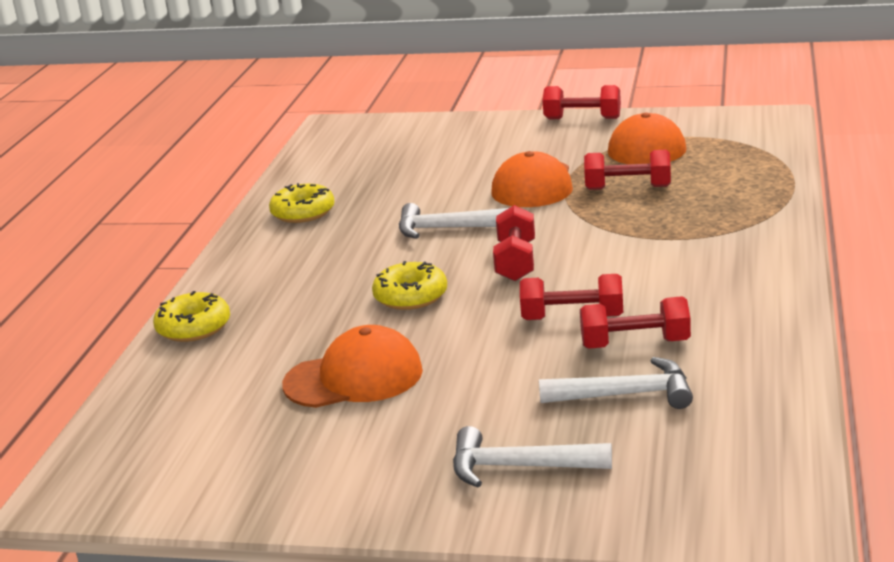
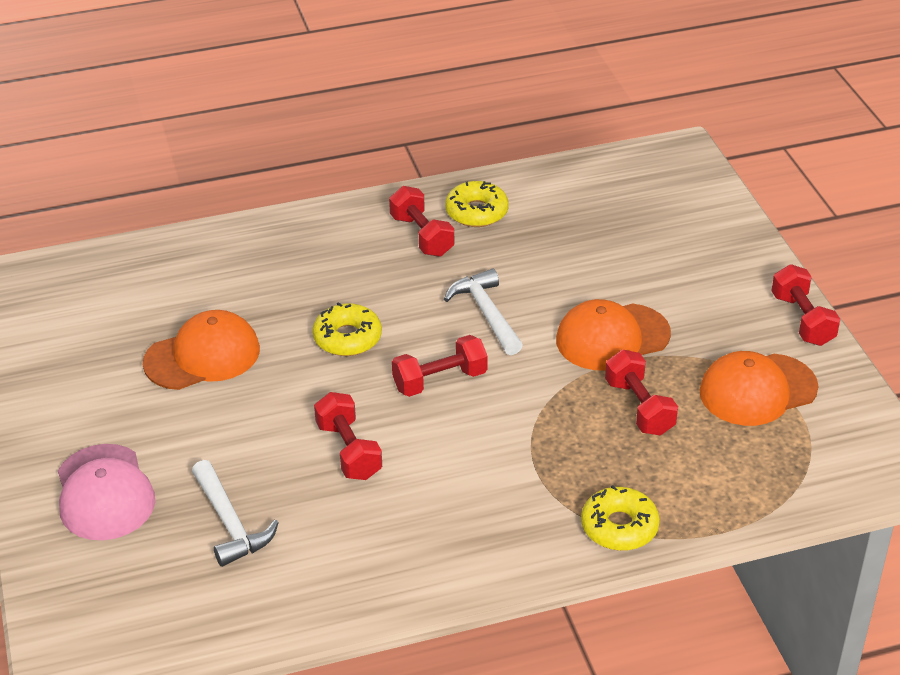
camera: 60 degrees right, 15 degrees up
(193, 327) = (247, 237): yellow donut -> yellow donut (619, 527)
(354, 378) = (202, 356): orange cap -> orange cap turned 75 degrees counterclockwise
(518, 467) = (104, 493): white hammer -> pink cap
(635, 344) = (317, 505): red dumbbell -> red dumbbell (422, 236)

